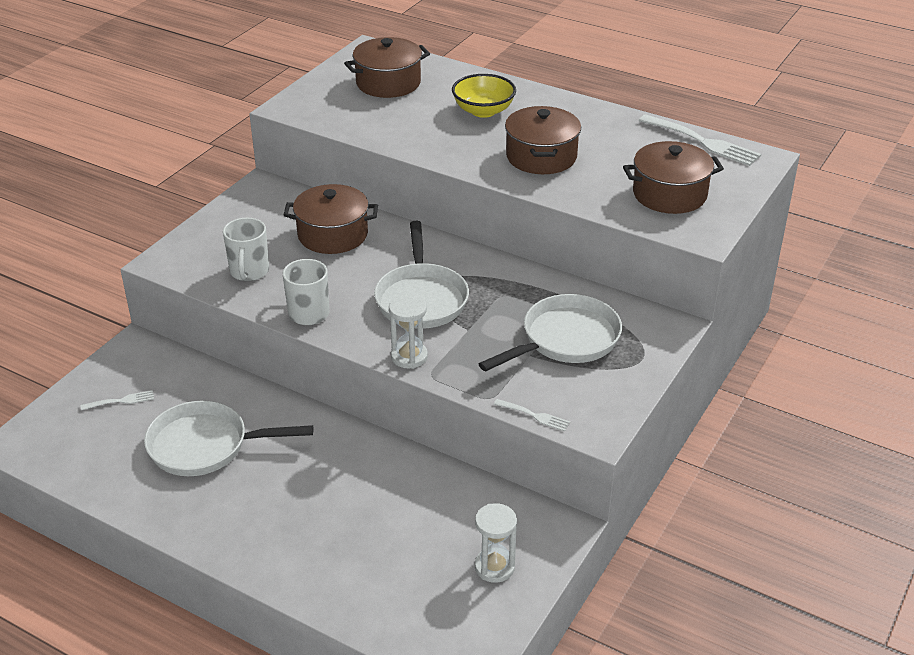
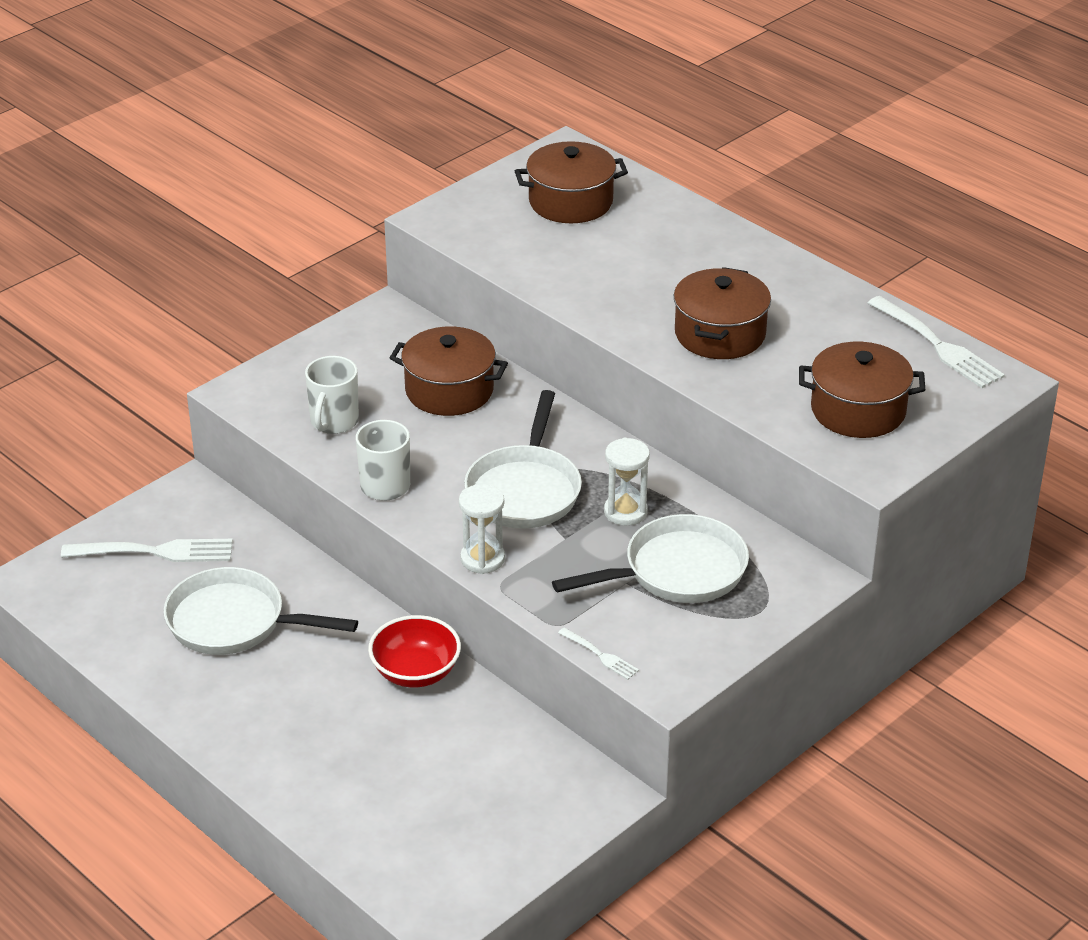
camera: 15 degrees right, 0 degrees up
(121, 401) = (155, 552): white fork -> white fork, size x1.98
(369, 458) = (415, 672): none -> red bowl
(483, 111) = (675, 259): yellow bowl -> none
(494, 567) = (512, 822): white hourglass -> white hourglass (625, 512)

